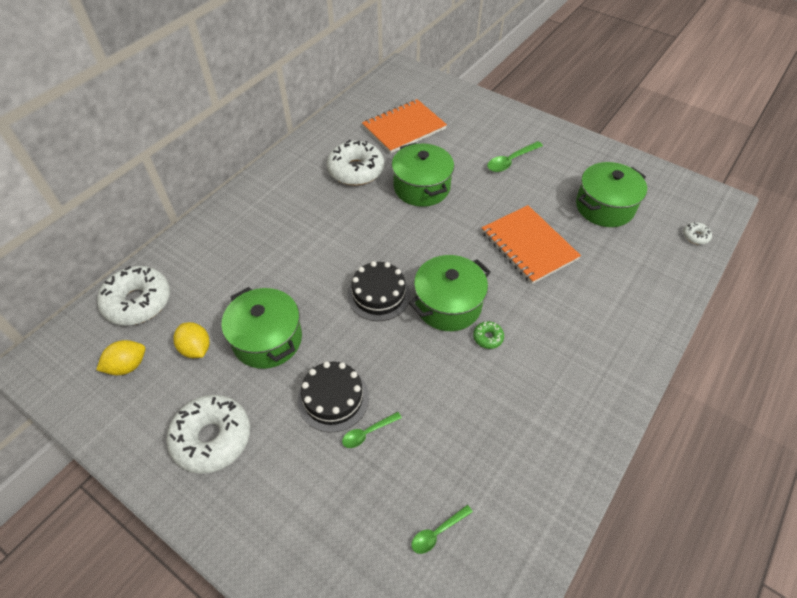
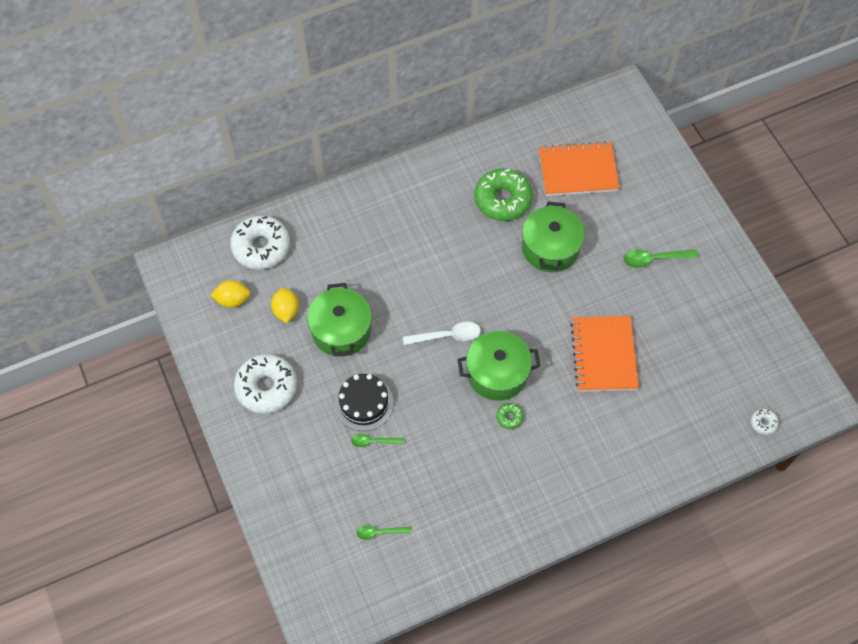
camera: 30 degrees right, 10 degrees up
(356, 170) = (502, 200): white donut -> green donut
(378, 295) = (447, 336): black cake -> white spoon
(604, 207) = (704, 352): green pot -> none

